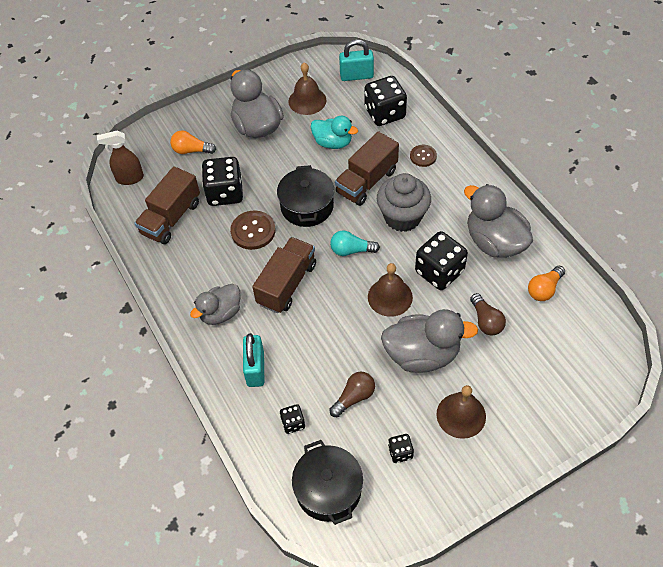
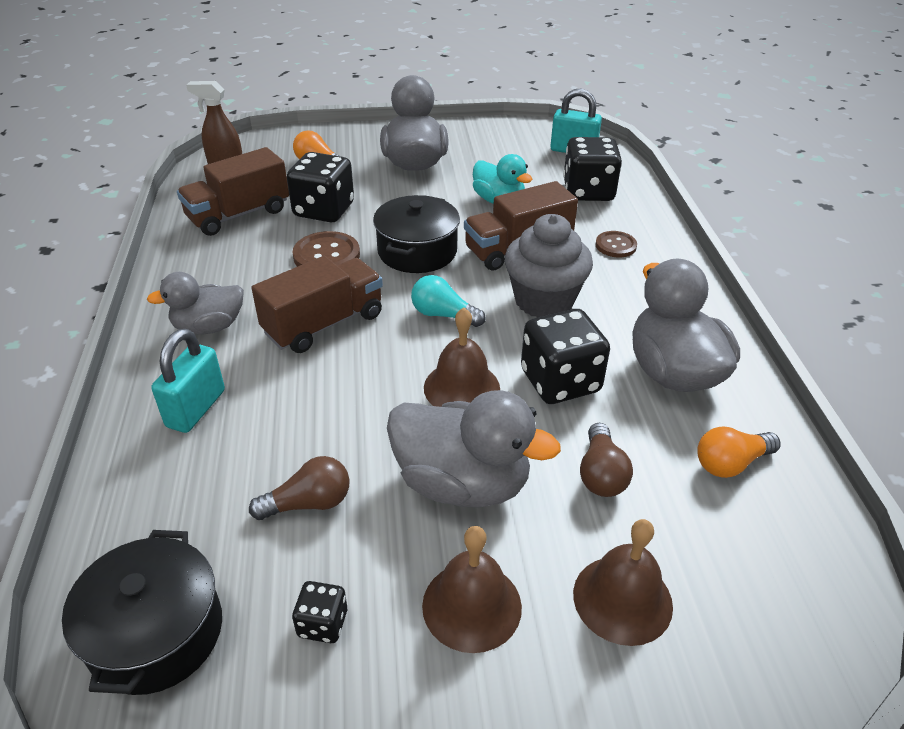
camera: 20 degrees right, 15 degrees down
(293, 423) = (187, 503): black dice -> none
(307, 101) = (494, 156): brown bell -> brown bell (622, 599)

